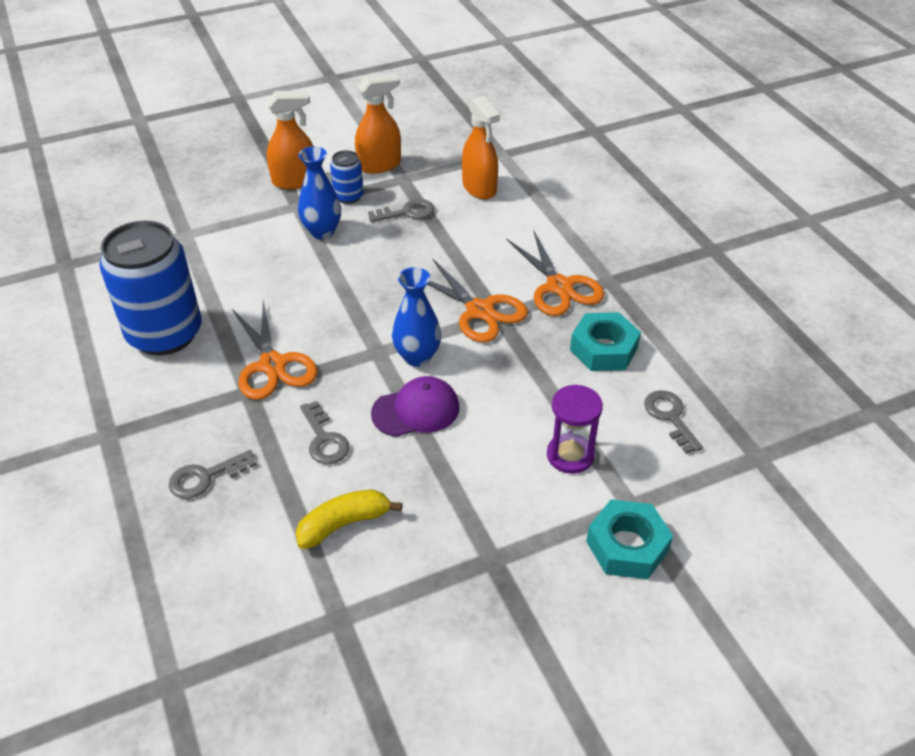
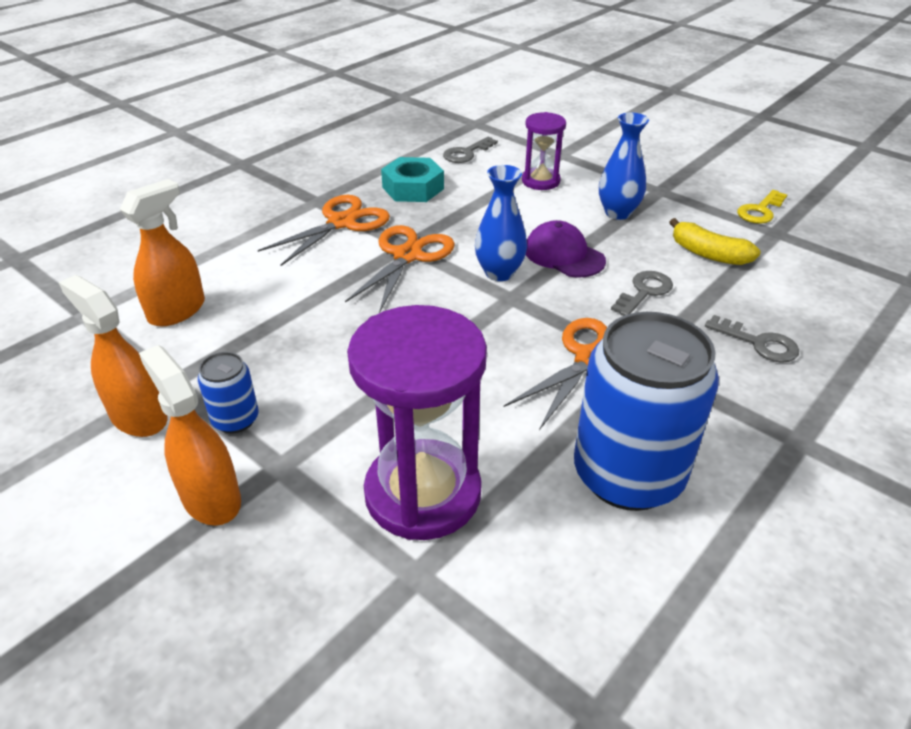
camera: 115 degrees left, 5 degrees down
(231, 250) = (423, 493): none -> purple hourglass
(322, 231) = (332, 414): blue vase -> blue vase (618, 213)
(390, 636) = (760, 210): none -> yellow key
(407, 212) = (254, 353): grey key -> none
(627, 546) = (594, 151): turquoise nut -> none

